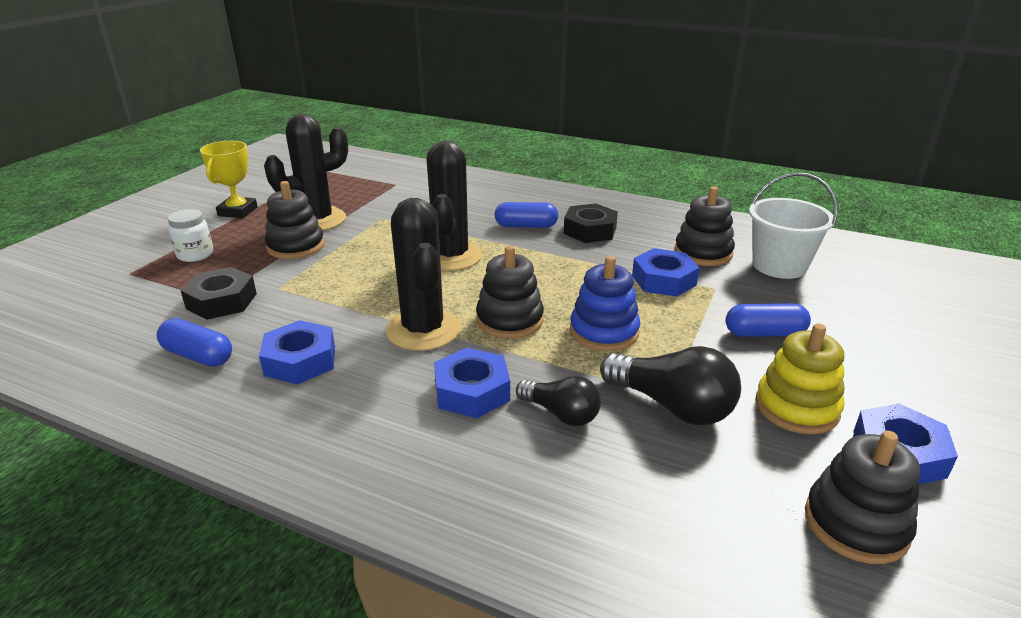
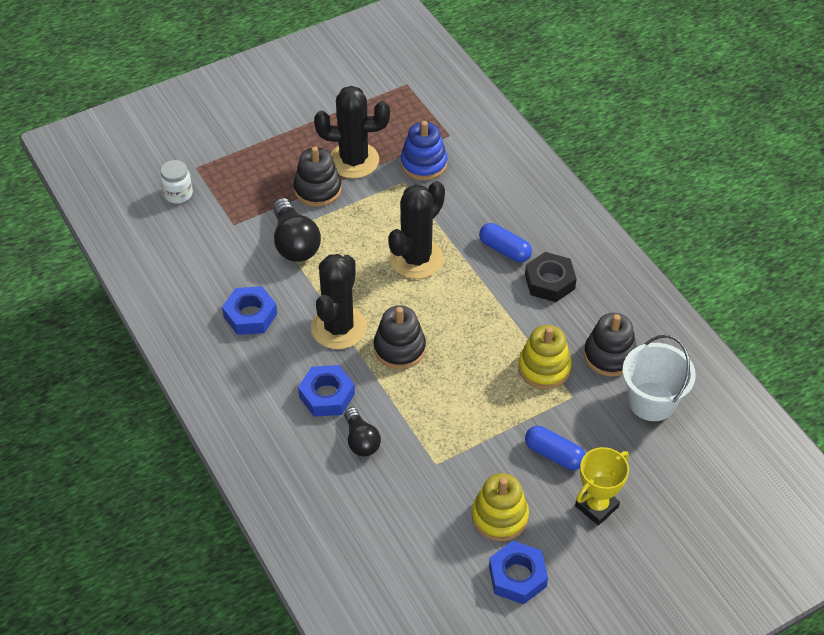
camera: 35 degrees right, 20 degrees up
(195, 255) = (246, 165): white jar -> white jar (178, 194)
(198, 356) = (198, 279): blue capsule -> none
(221, 301) = (236, 230): black nut -> none
(237, 211) = (303, 118): yellow trophy -> yellow trophy (596, 506)
(604, 332) = (449, 393): blue stacking toy -> blue stacking toy (423, 164)
(663, 280) = (544, 368): blue nut -> yellow stacking toy
(672, 406) = (428, 472): black light bulb -> black light bulb (294, 243)
(855, 524) = (439, 593): black stacking toy -> none

